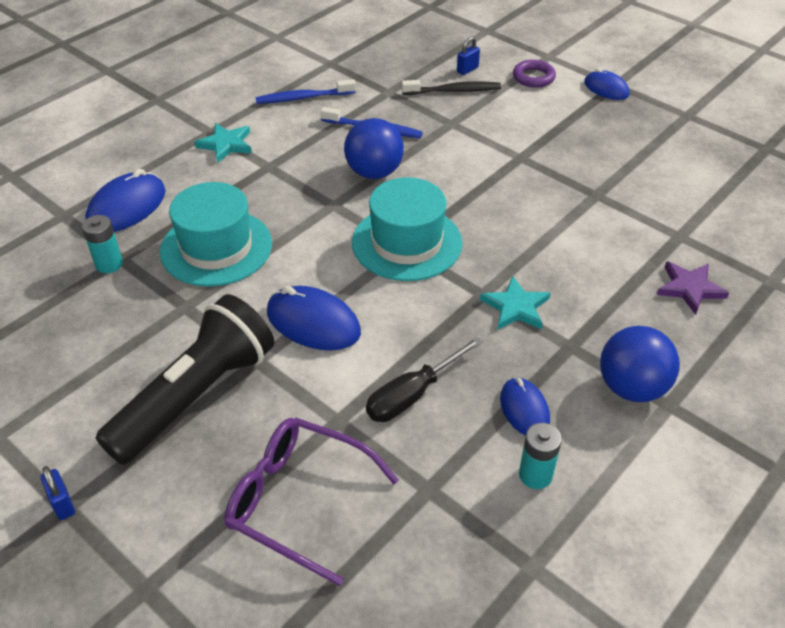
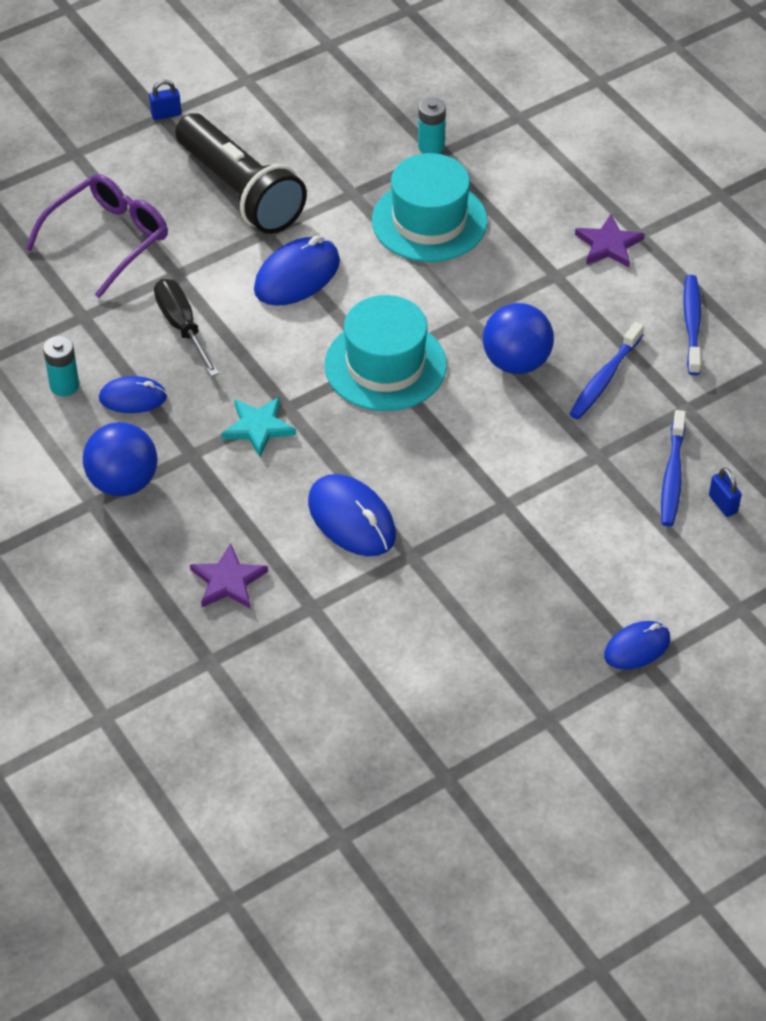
camera: 105 degrees right, 5 degrees up
(127, 207) = (516, 161): blue mouse -> blue mouse (351, 519)
(226, 144) = (608, 245): turquoise star -> purple star
(453, 91) = (672, 476): black toothbrush -> blue toothbrush
(533, 77) = (686, 573): purple ring -> none

